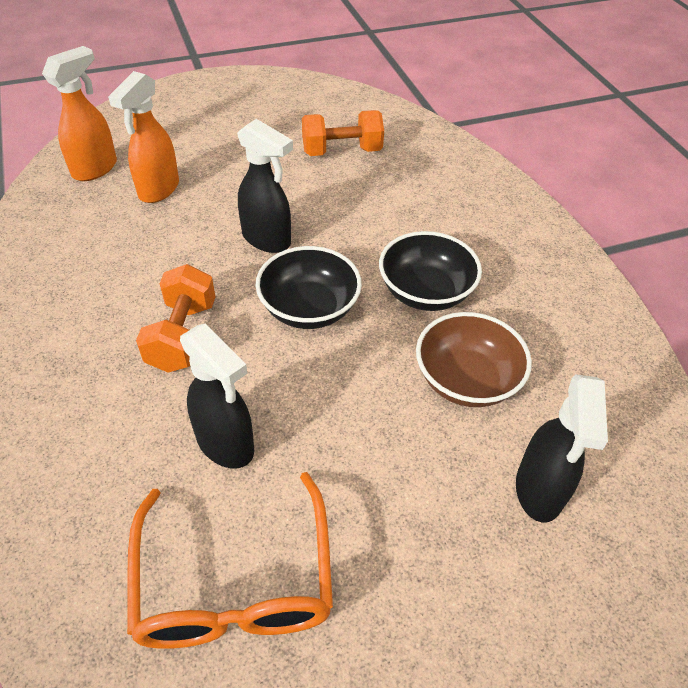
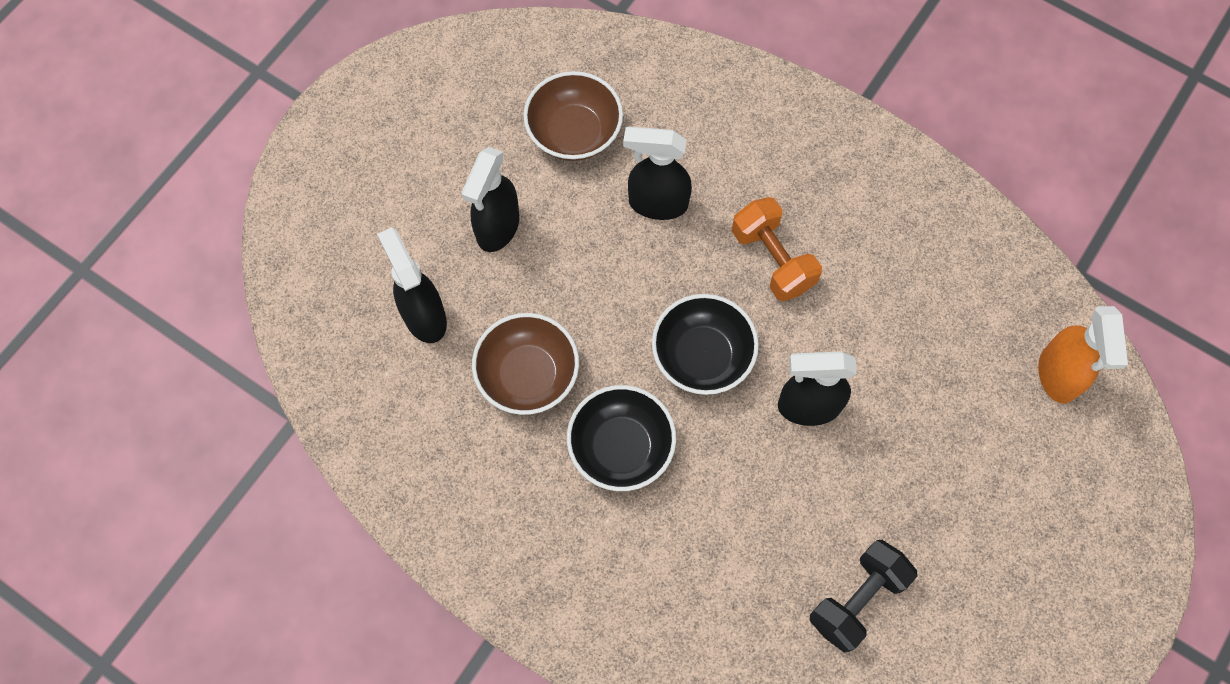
camera: 145 degrees right, 20 degrees up
(158, 190) = (968, 394): orange spray bottle -> none
(234, 582) = (574, 133): orange glasses -> brown bowl
(342, 151) = (857, 599): orange dumbbell -> black dumbbell
(403, 530) = (497, 228): none -> black spray bottle

